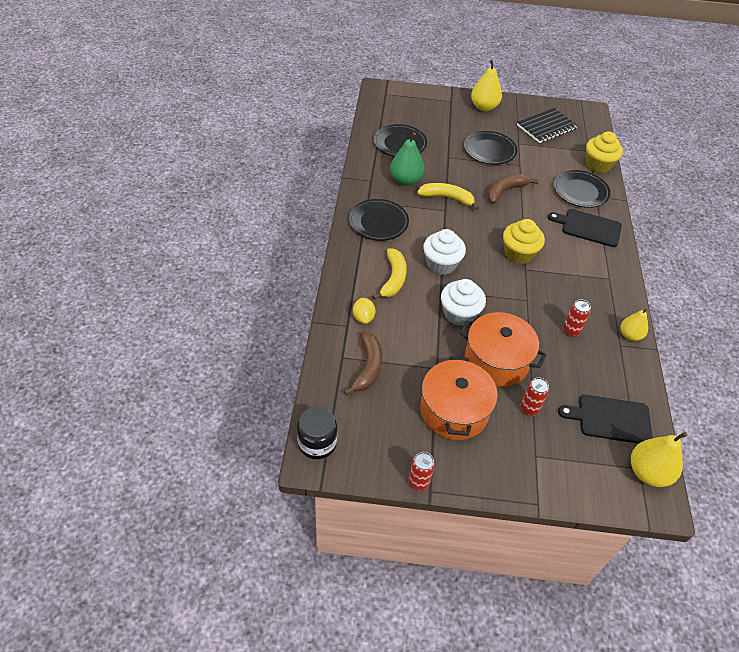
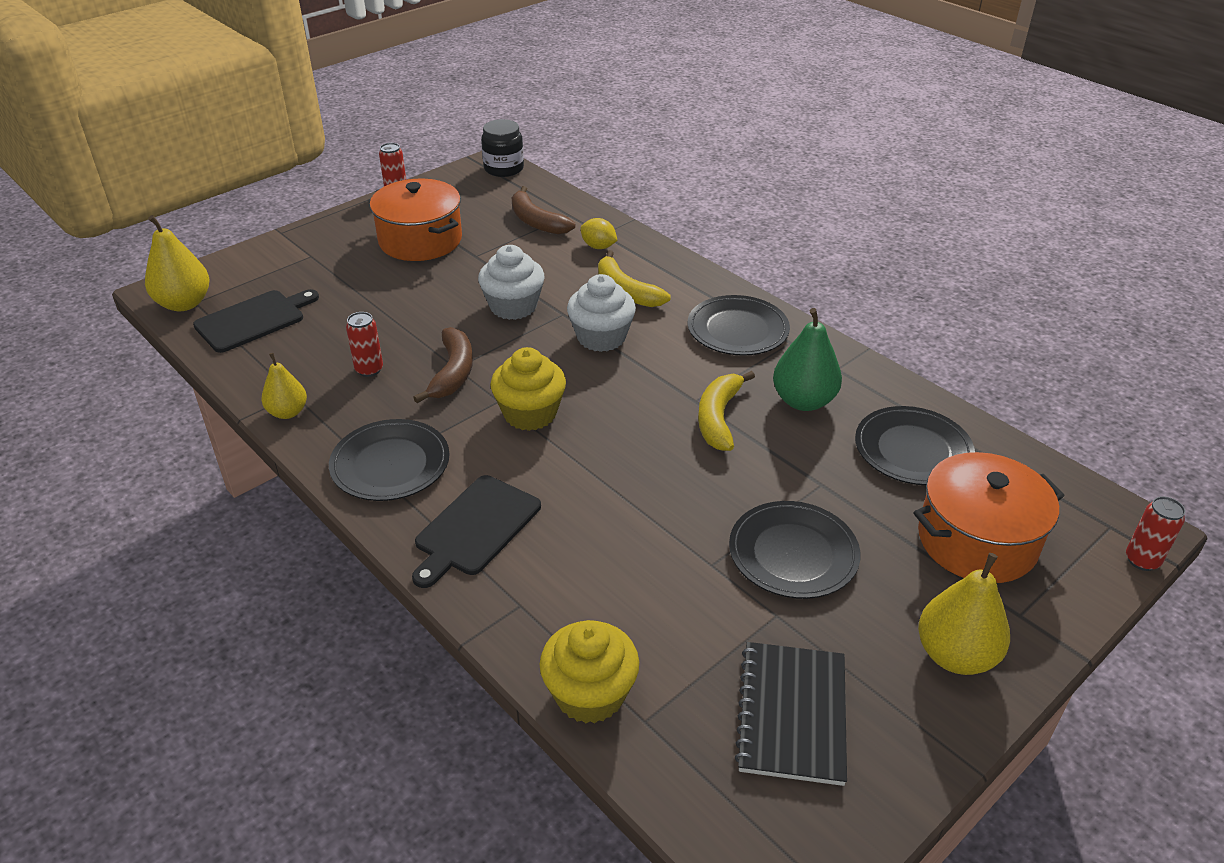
camera: 135 degrees right, 10 degrees down
(447, 198) = (719, 418): yellow banana -> yellow banana turned 135 degrees clockwise
(496, 361) = (424, 294): orange pot -> orange pot (977, 540)
(505, 191) = (664, 493): brown banana -> brown banana (453, 373)
(529, 408) = (349, 280): red can -> red can (1142, 560)
(580, 191) = (557, 594): black plate -> black plate (390, 464)
(588, 227) = (475, 528): black cutting board -> black cutting board turned 150 degrees clockwise

